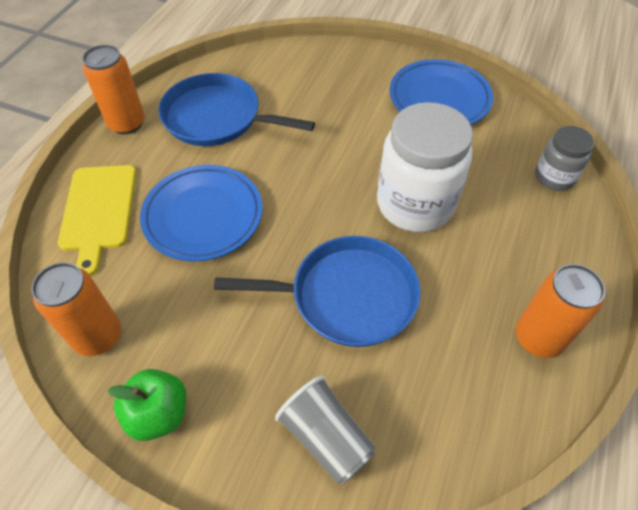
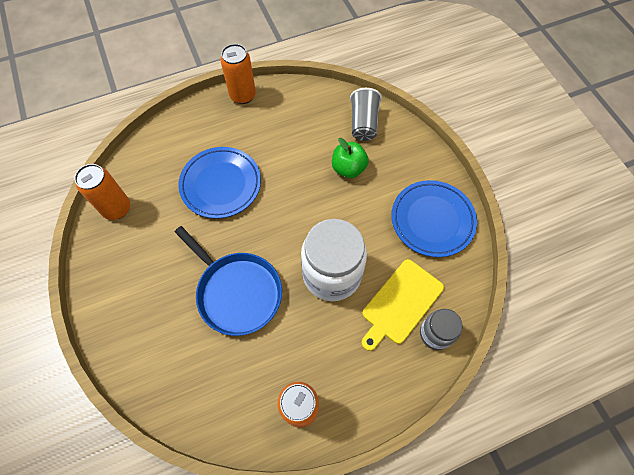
camera: 45 degrees right, 10 degrees up
(98, 211) = (179, 140): yellow cutting board -> yellow cutting board (400, 303)
(158, 414) = (103, 269): green apple -> green apple (348, 168)
(217, 118) = (290, 128): blue pan -> none
(326, 438) = (151, 349): grey cup -> grey cup (363, 123)

